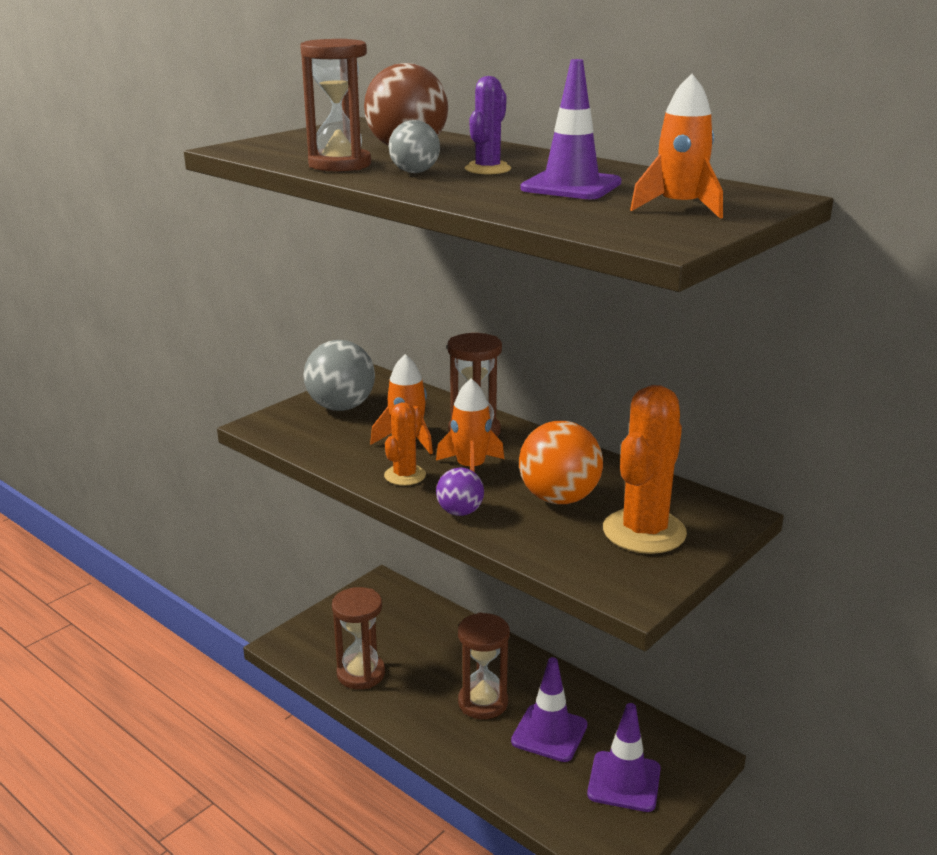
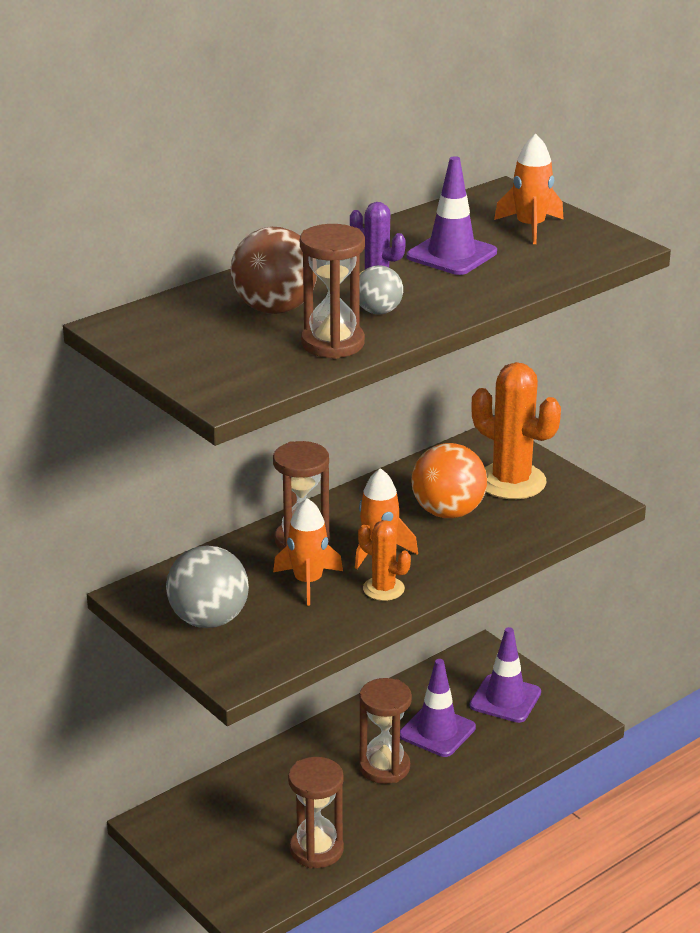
camera: 80 degrees left, 5 degrees up
(460, 512) = (460, 565): purple ball -> none

